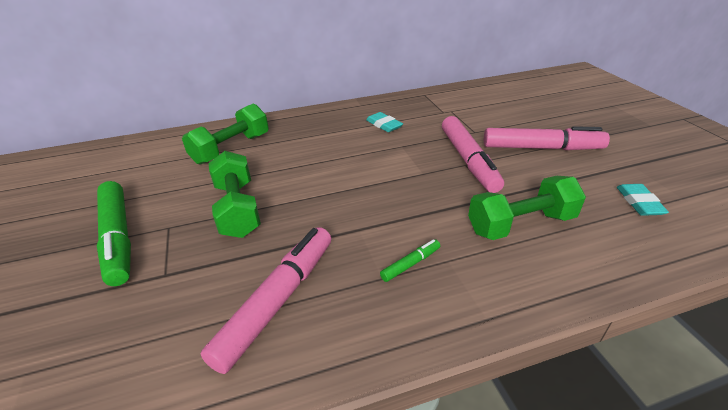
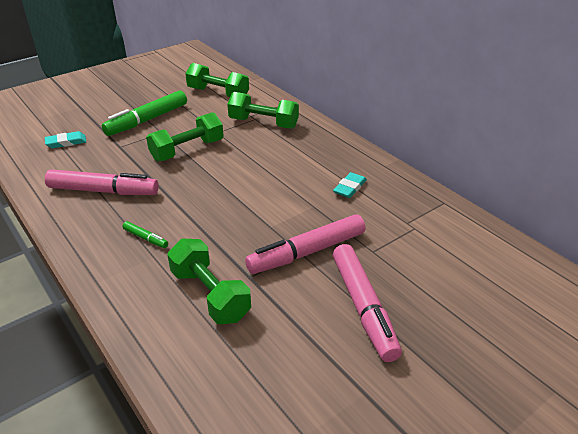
camera: 70 degrees right, 0 degrees up
(123, 168) = (218, 94): none -> green dumbbell
(639, 202) = (277, 389): turquoise eraser -> turquoise eraser (66, 142)

